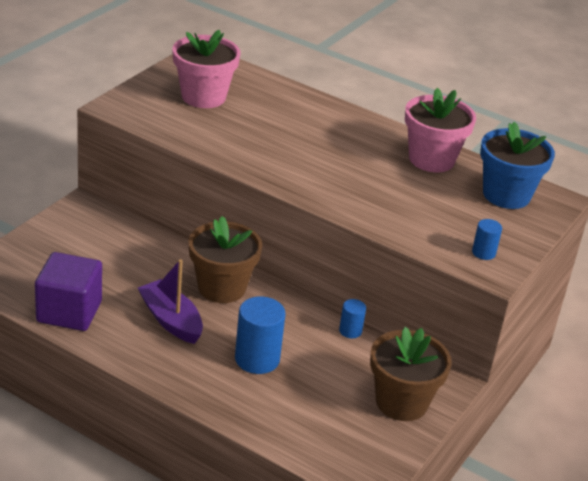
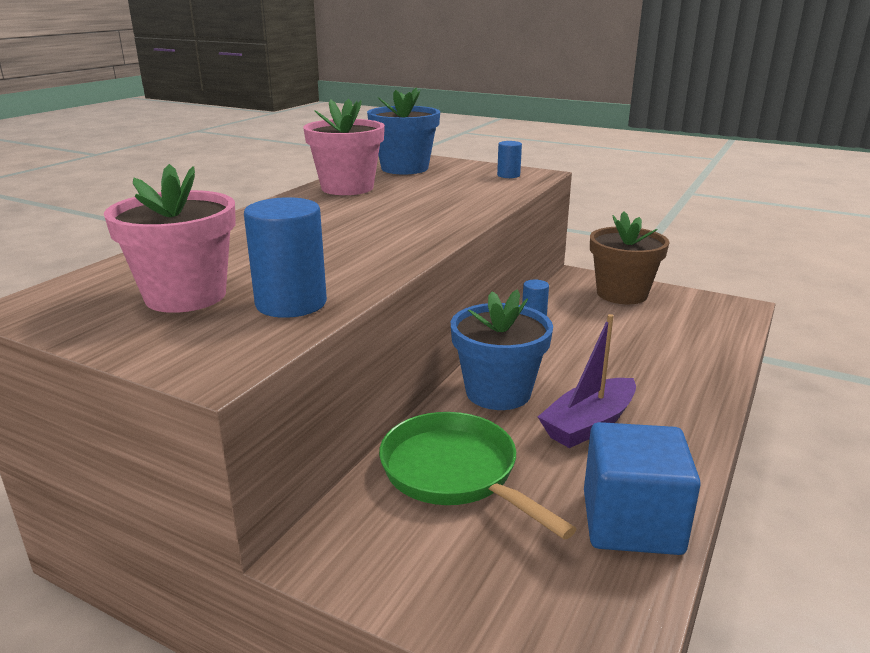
camera: 90 degrees left, 10 degrees down
(69, 311) = (631, 522): purple cube -> blue cube
(133, 256) = (455, 473): none -> green pan
(221, 288) = (498, 392): brown flower pot -> blue flower pot
(257, 359) = (618, 362): blue cylinder -> blue cylinder (291, 303)

